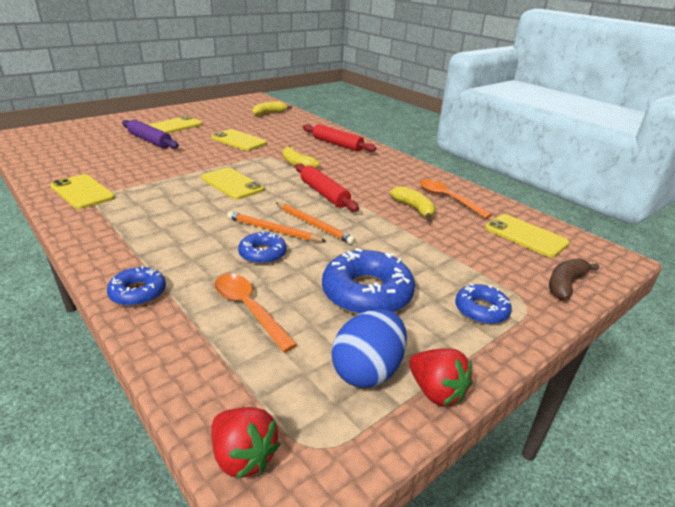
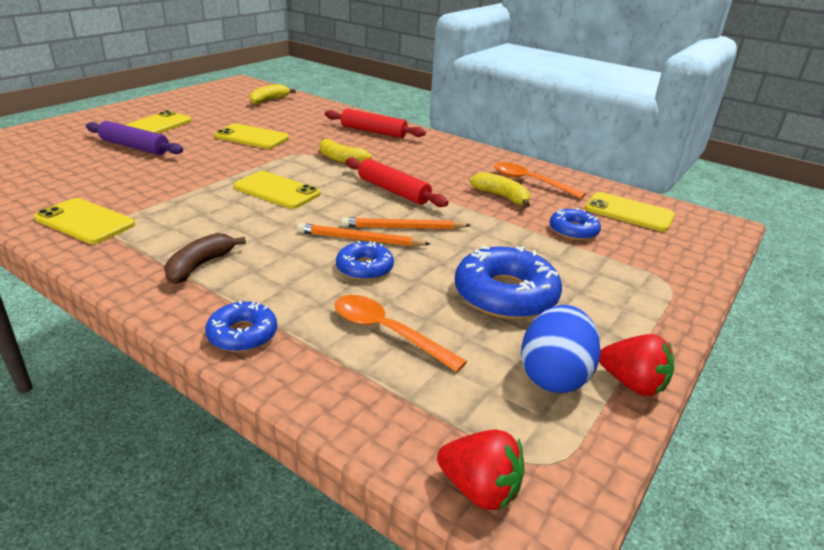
camera: 15 degrees left, 0 degrees up
(314, 225) = (403, 228): orange pencil -> orange pencil turned 150 degrees clockwise
(481, 310) = (629, 295): blue donut -> blue donut (573, 231)
(565, 284) = (692, 257): brown banana -> brown banana (200, 266)

